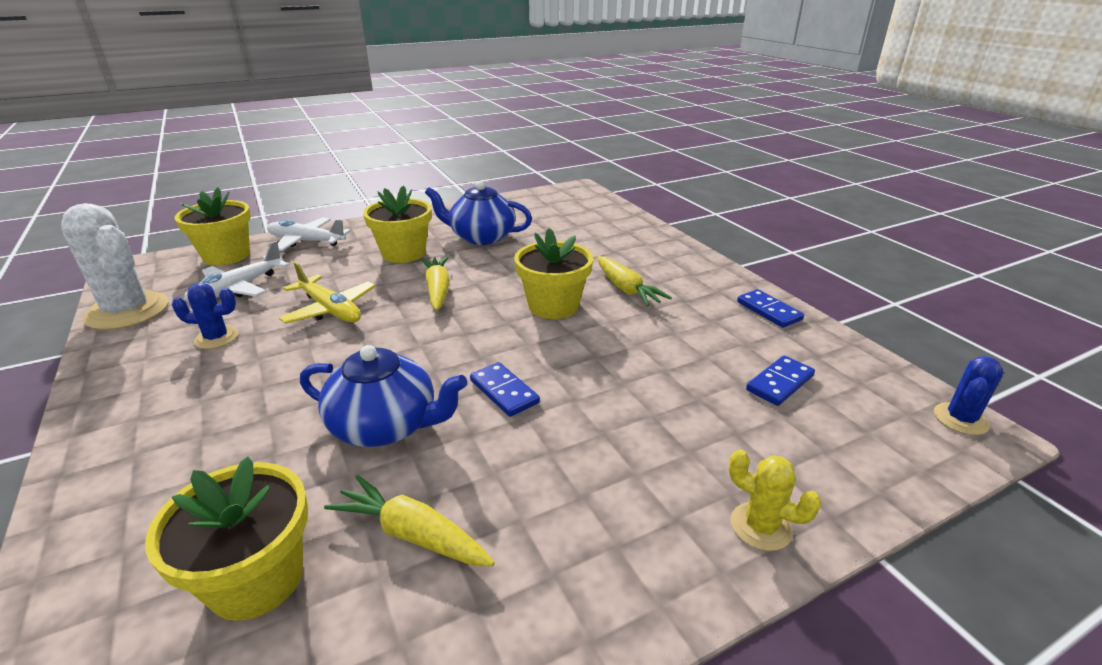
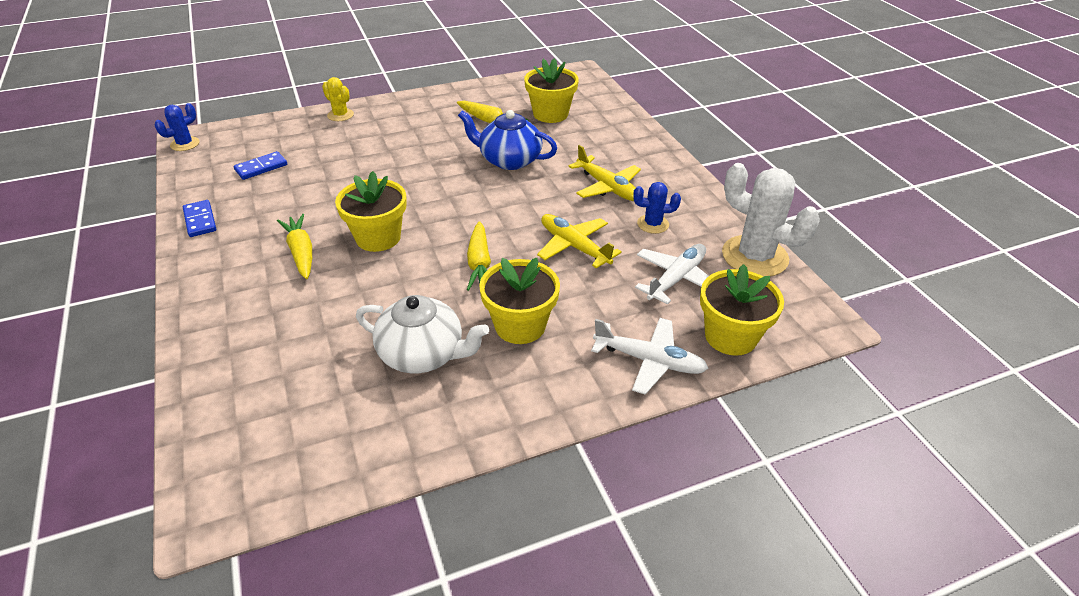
camera: 175 degrees left, 10 degrees up
(242, 386) = (607, 187): none -> yellow plane
(481, 237) = (423, 354): blue teapot -> white teapot
(504, 392) = (438, 173): blue domino -> none

